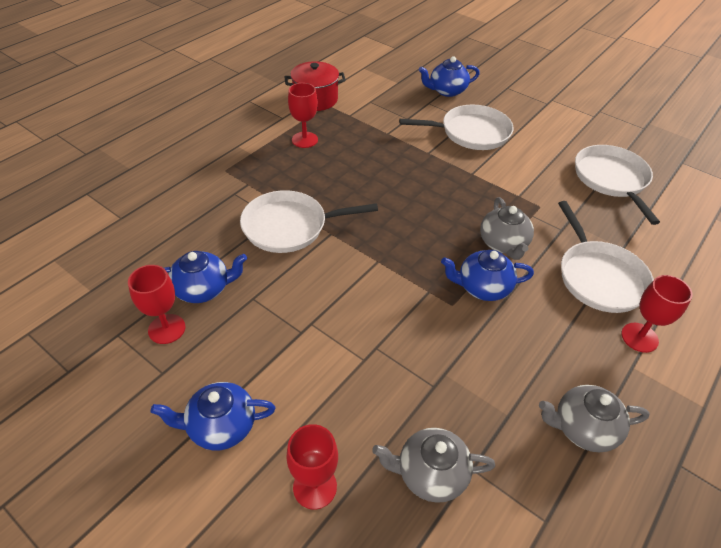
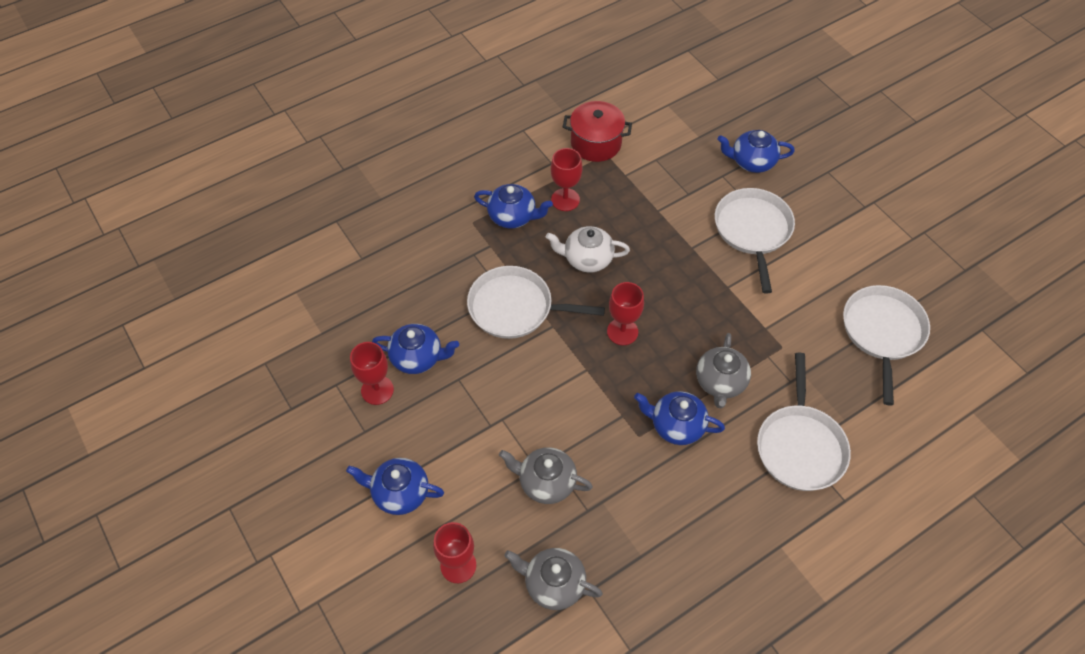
camera: 20 degrees right, 10 degrees up
(262, 159) = (513, 216): none -> blue teapot
(341, 177) = (587, 259): none -> white teapot
(471, 133) = (753, 230): white pan -> white pan turned 105 degrees counterclockwise
(583, 428) = (702, 587): grey teapot -> grey teapot (546, 482)
(639, 337) = (804, 520): red goblet -> red goblet (622, 331)

